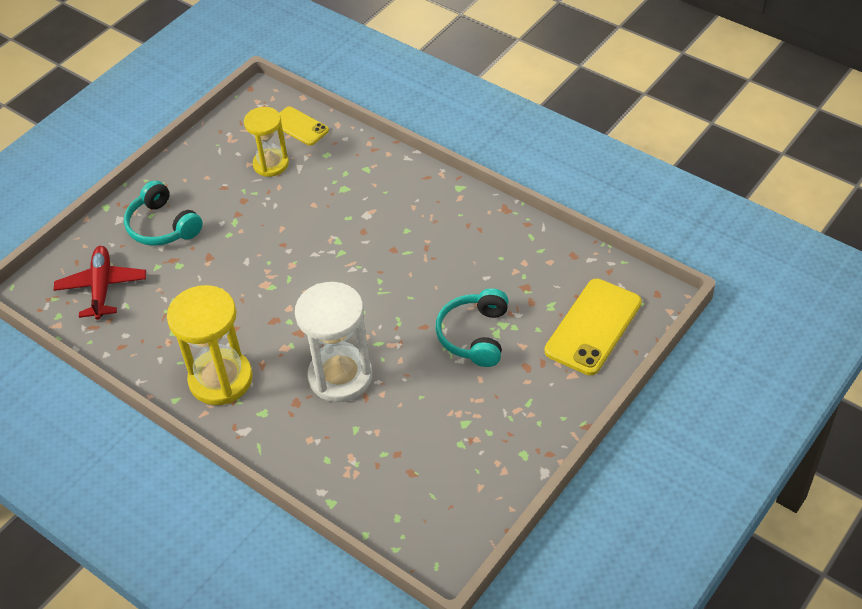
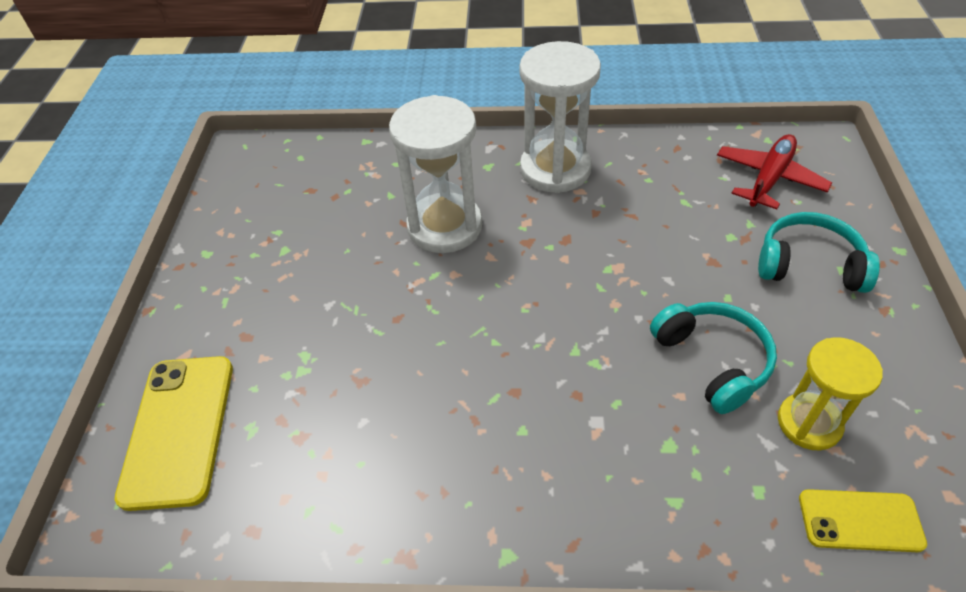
camera: 145 degrees right, 0 degrees up
(102, 287) = (769, 179): red plane -> red plane turned 105 degrees counterclockwise
(221, 379) = (555, 169): yellow hourglass -> white hourglass
(474, 335) = (329, 339): turquoise headphones -> turquoise headphones (713, 361)

